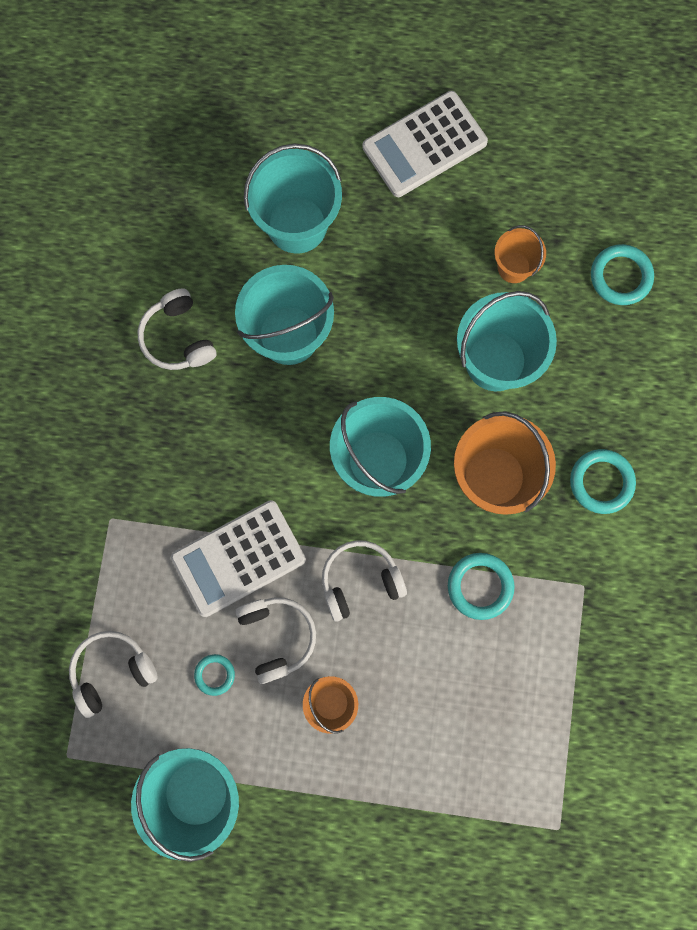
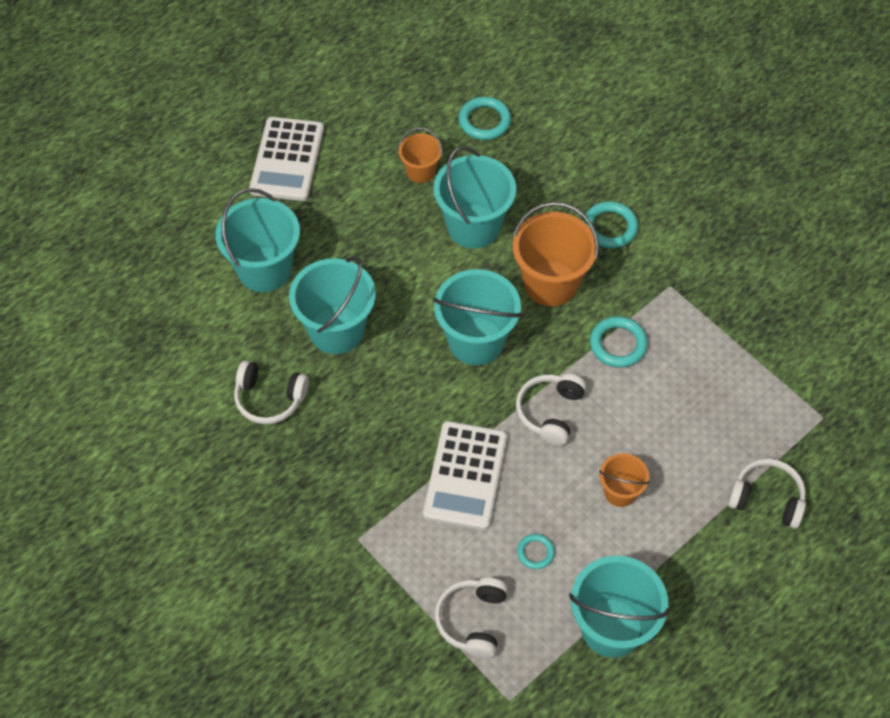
camera: 50 degrees left, 20 degrees down
(276, 636) = (543, 492): white headphones -> white headphones (767, 498)

